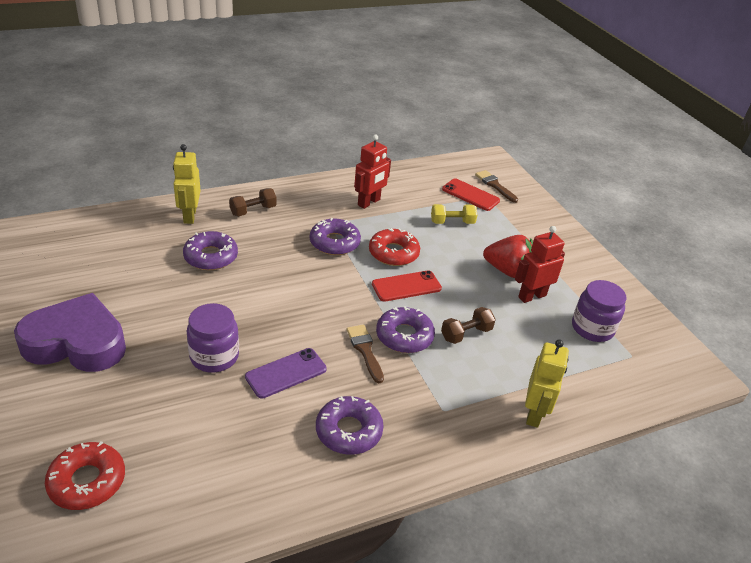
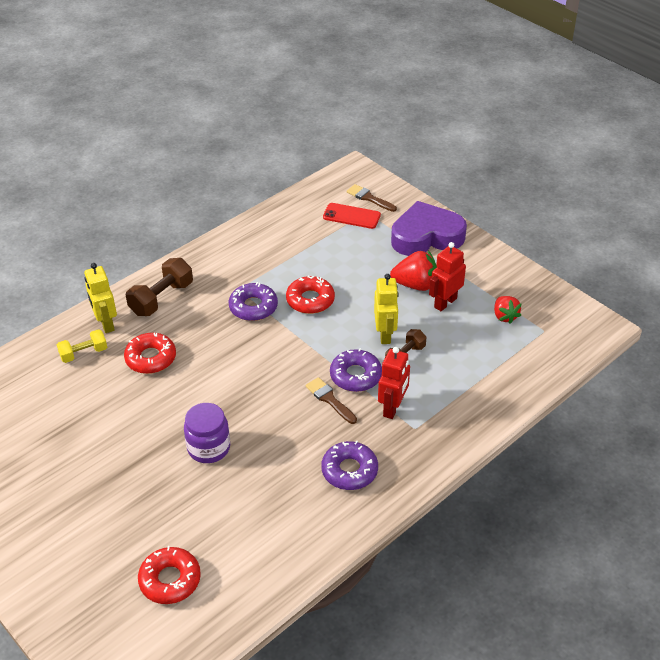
camera: 15 degrees left, 5 degrees up
(76, 342) = (84, 476): purple heart -> purple heart (426, 236)
(211, 257) = (151, 358): purple donut -> red donut
(253, 210) = (161, 298): brown dumbbell -> brown dumbbell, size x1.57
(286, 373) = (275, 441): purple phone -> none
(369, 202) = (263, 254): red robot -> red robot (393, 408)
(406, 286) = (336, 329): red phone -> none
(452, 222) = (347, 251): yellow dumbbell -> yellow dumbbell (84, 353)
(534, 413) = (485, 406): yellow robot -> yellow robot (385, 334)
(592, 328) = (504, 316): purple jar -> red strawberry

